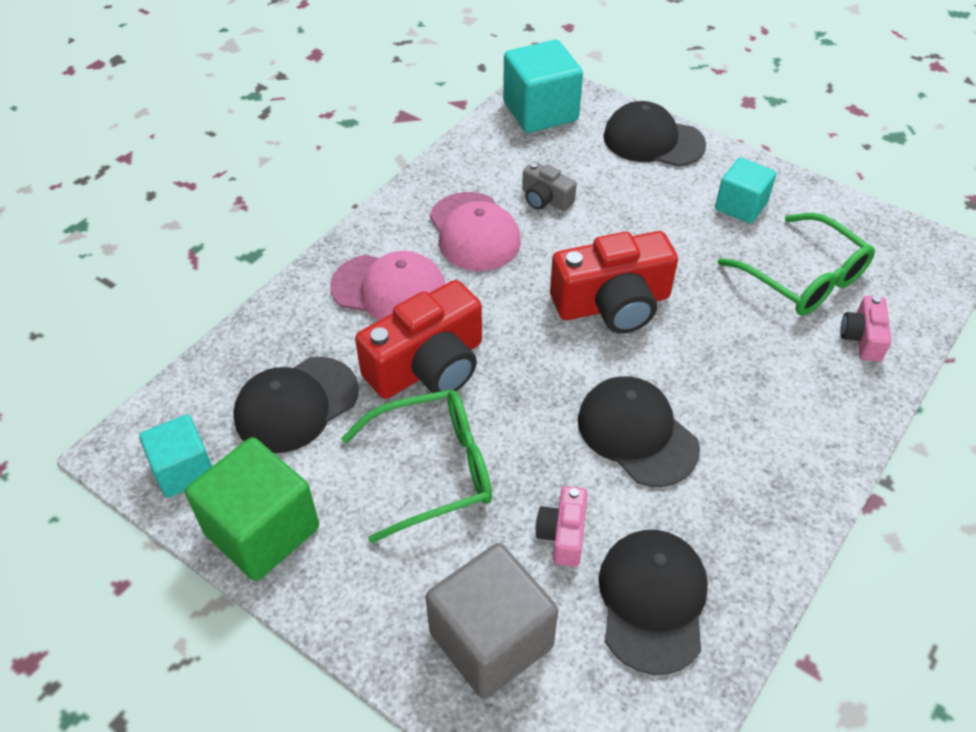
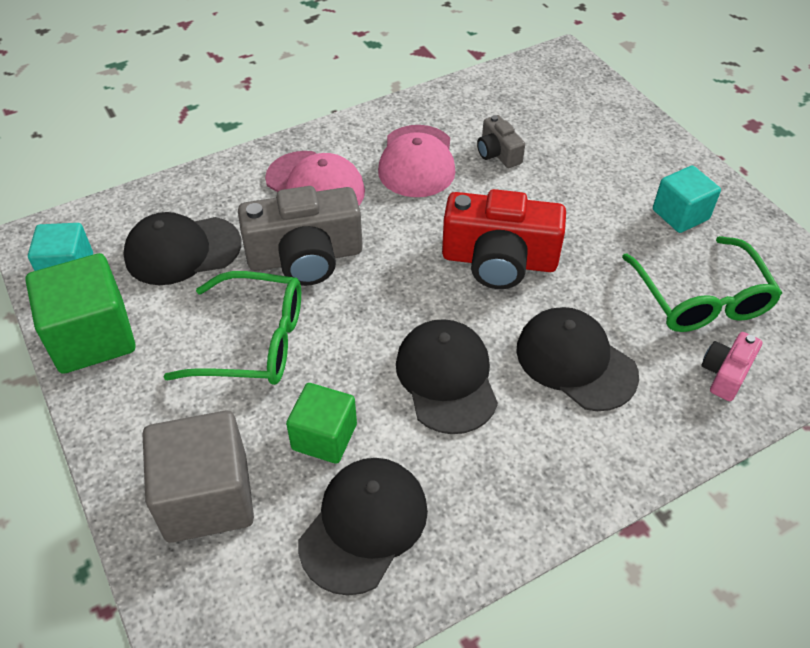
camera: 25 degrees right, 0 degrees up
(428, 366) = (305, 257): red camera -> grey camera
(540, 111) = (543, 79): turquoise cube -> none
(563, 534) = (324, 437): pink camera -> green cube
(653, 140) = (632, 132): black cap -> black cap (575, 361)

